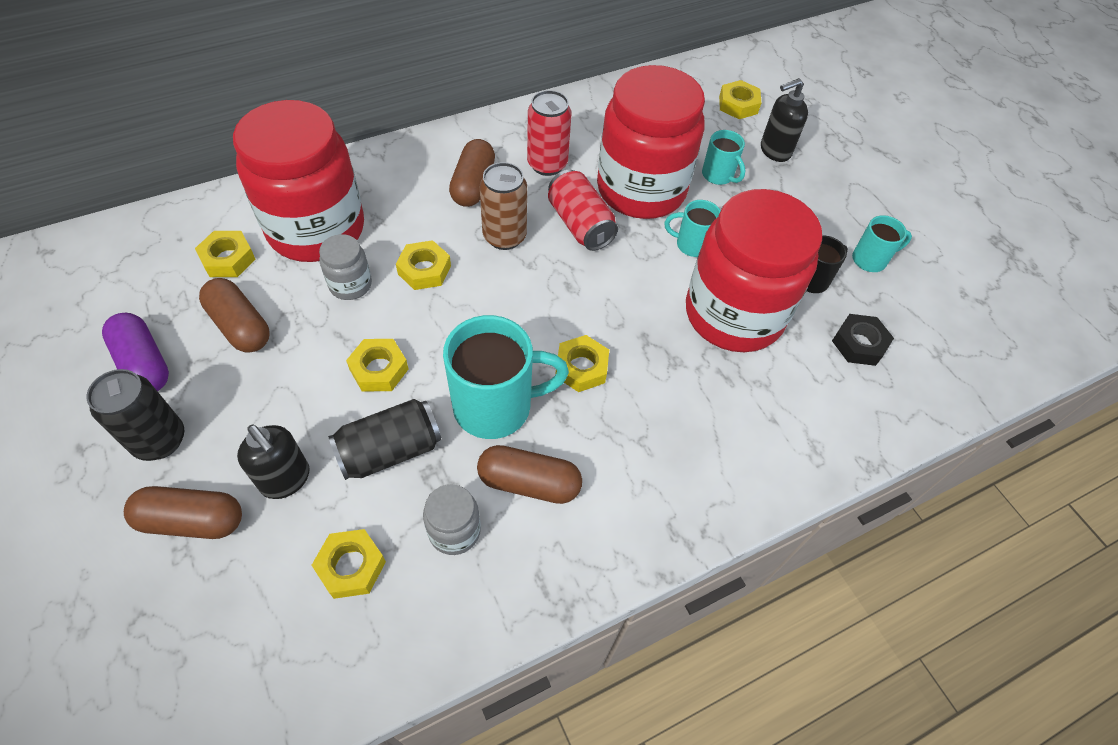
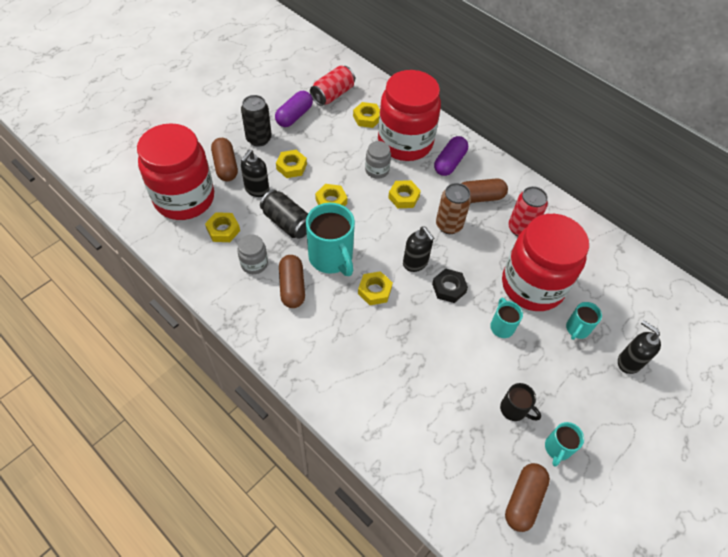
camera: 70 degrees right, 0 degrees up
(240, 326) = (330, 139): brown capsule -> brown capsule (523, 500)
(390, 192) = (449, 163): none -> purple capsule
(553, 300) = (415, 263): none -> black soap dispenser
(580, 224) = (481, 260): red can -> red can (333, 94)
(733, 314) = (456, 364): red jar -> red jar (184, 198)
(738, 105) = (662, 327): yellow nut -> yellow nut (291, 167)
(859, 344) = (472, 450): black nut -> black nut (449, 288)
(870, 260) = (557, 448): turquoise mug -> turquoise mug turned 60 degrees clockwise

